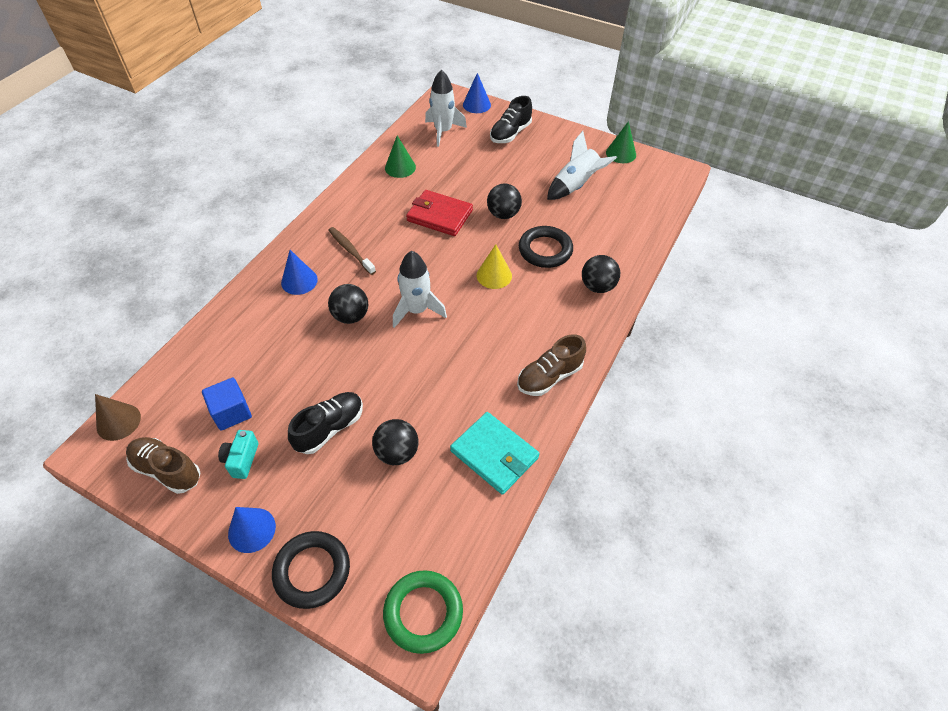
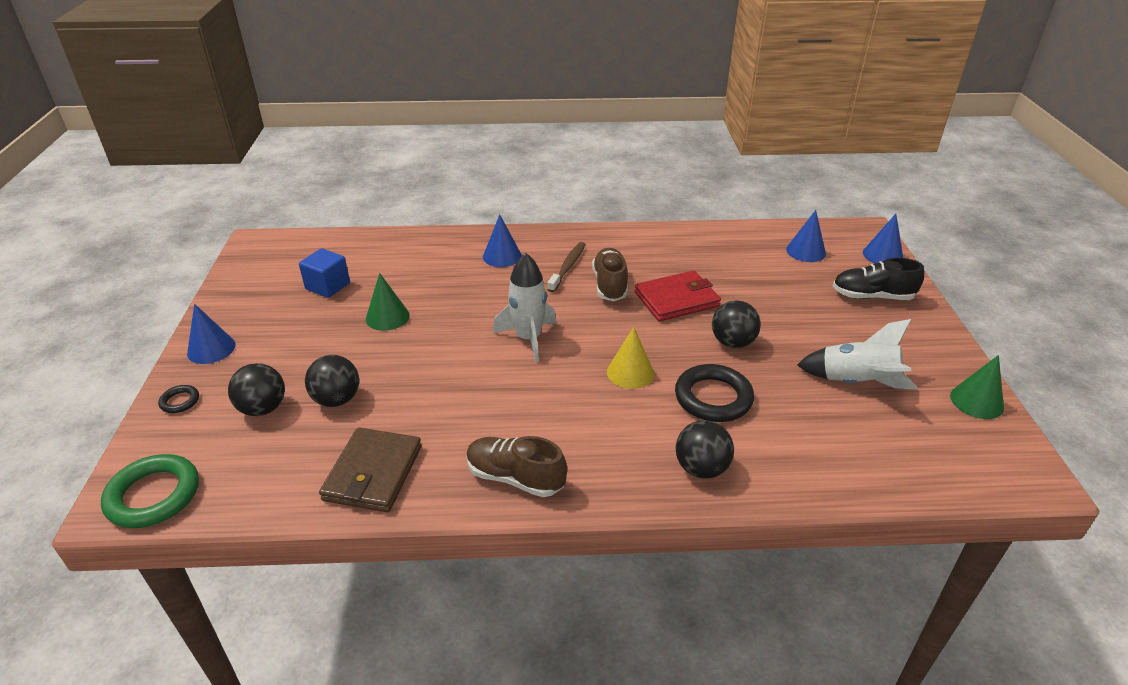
camera: 60 degrees right, 15 degrees down
(118, 422) = (287, 240): brown cone -> none
(167, 470) = (253, 282): brown shoe -> brown shoe (610, 285)
(242, 459) = (281, 312): turquoise camera -> none
(312, 571) = (180, 401): black ring -> black ring, size x0.48
(330, 428) = (342, 345): black shoe -> none
(351, 316) = (485, 302): black ball -> black ball (263, 408)
(400, 167) = (714, 248): green cone -> green cone (387, 317)
(439, 215) = (676, 299): red wallet -> red wallet turned 75 degrees clockwise
(443, 131) = (806, 251): white rocket -> blue cone
(494, 454) = (373, 473): turquoise wallet -> brown wallet

